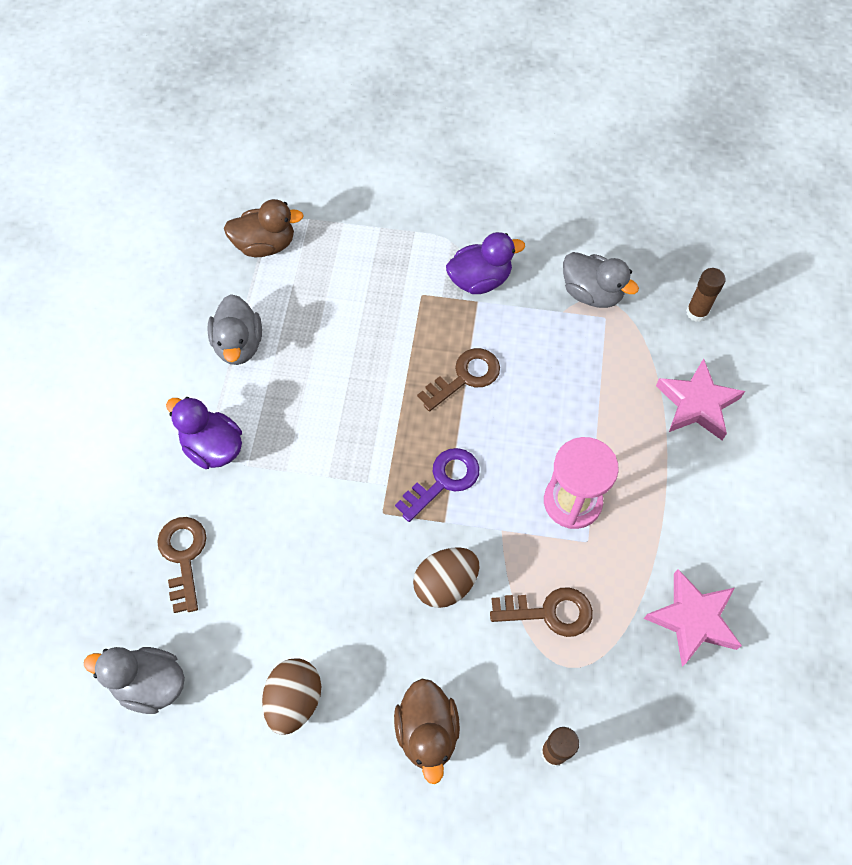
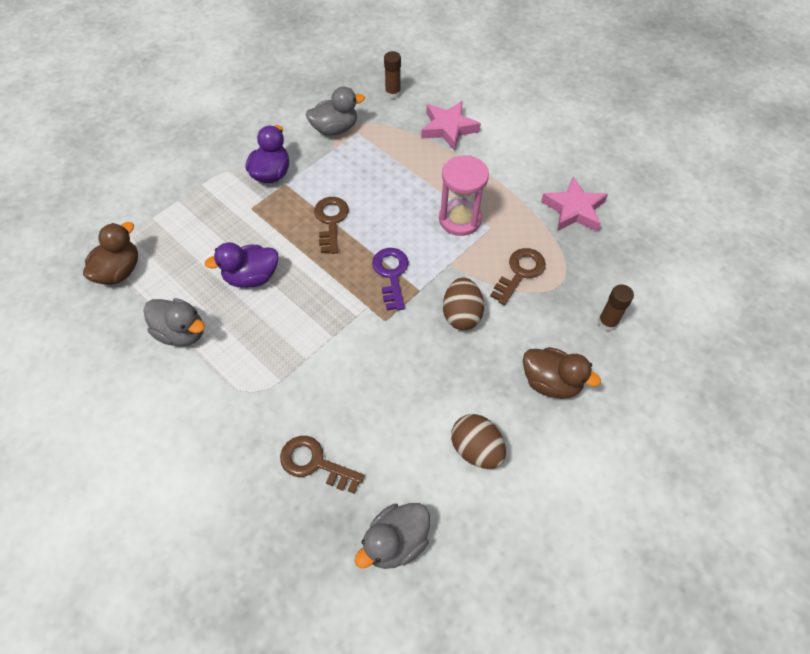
camera: 55 degrees left, 5 degrees down
(213, 447) = (246, 395): purple duck -> purple duck (251, 277)

